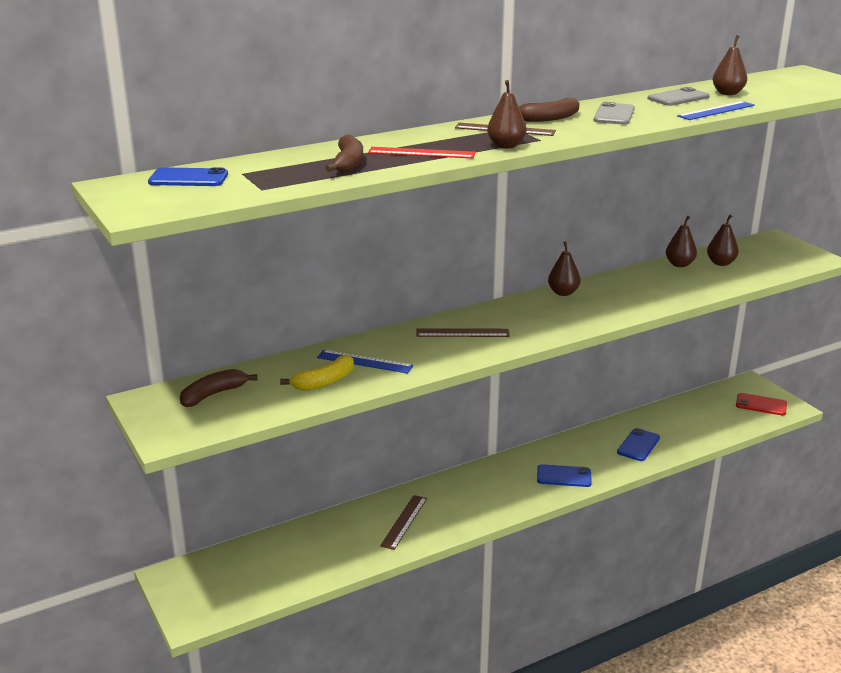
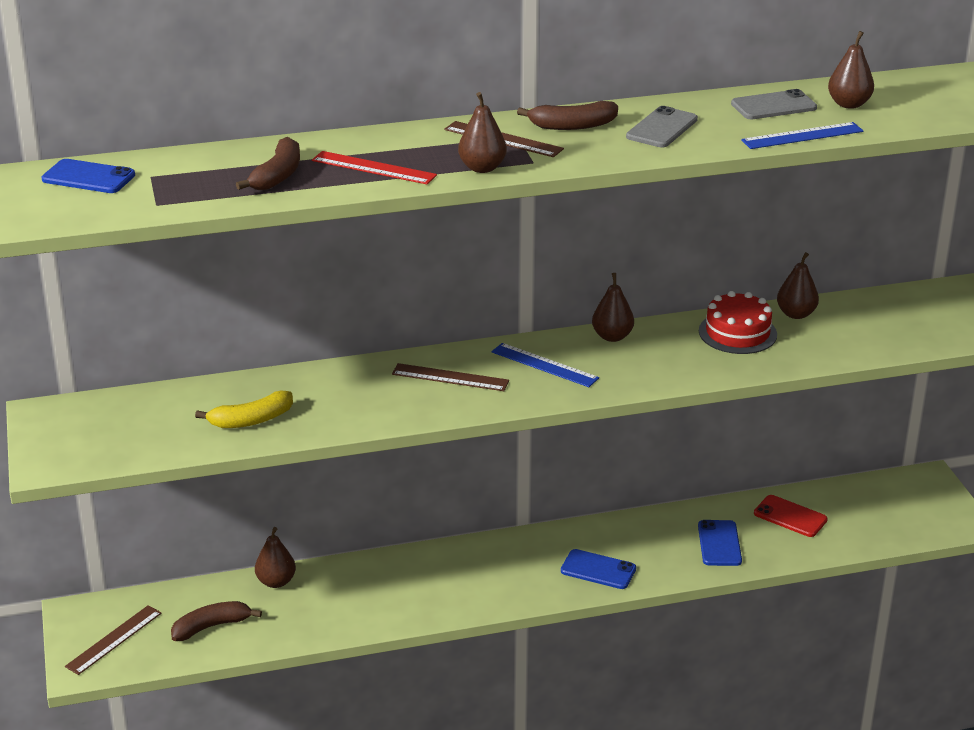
camera: 15 degrees right, 5 degrees up
(213, 394) = (121, 418): brown banana -> brown banana (211, 626)
(364, 362) = (311, 400): blue ruler -> blue ruler (544, 365)
(404, 521) = (371, 595): brown ruler -> brown ruler (114, 639)
(638, 445) = (719, 543): blue phone -> blue phone turned 45 degrees counterclockwise
(649, 280) = (737, 333): none -> red cake
(721, 263) = (854, 319): brown pear -> brown pear (276, 582)
(761, 405) = (923, 513): red phone -> red phone (790, 516)

